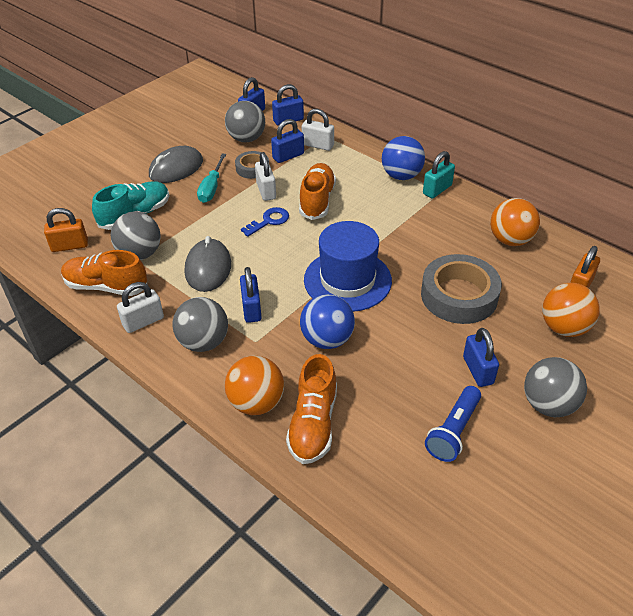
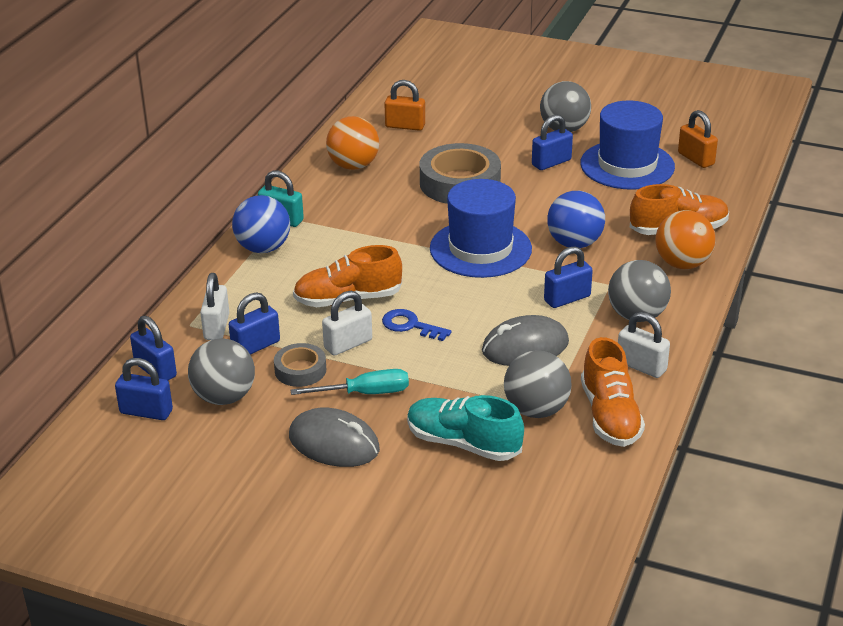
camera: 110 degrees left, 10 degrees down
(69, 246) = (562, 480): orange padlock -> orange padlock (696, 159)
(288, 156) = (256, 346): blue padlock -> blue padlock turned 75 degrees counterclockwise
(453, 431) = (627, 165): blue flashlight -> blue hat
(564, 328) = (467, 129): orange ball -> none

